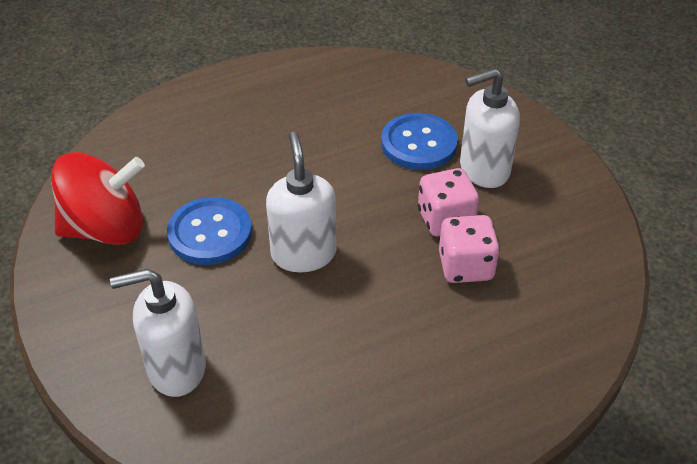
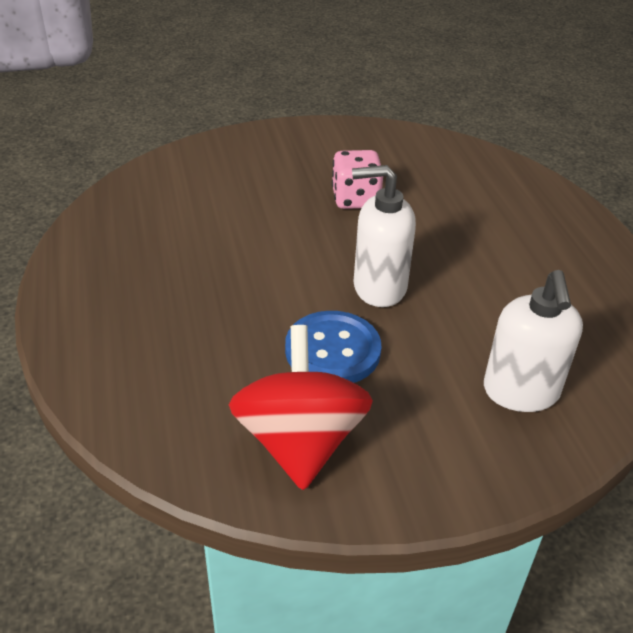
camera: 80 degrees left, 5 degrees down
(419, 144) = (248, 196): blue button -> none
(465, 266) = (414, 199): pink dice -> none
(483, 170) = (298, 168): white soap dispenser -> none

